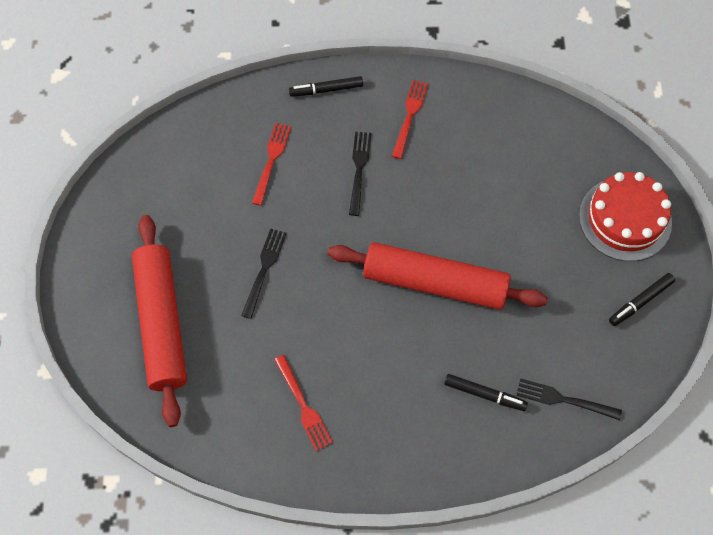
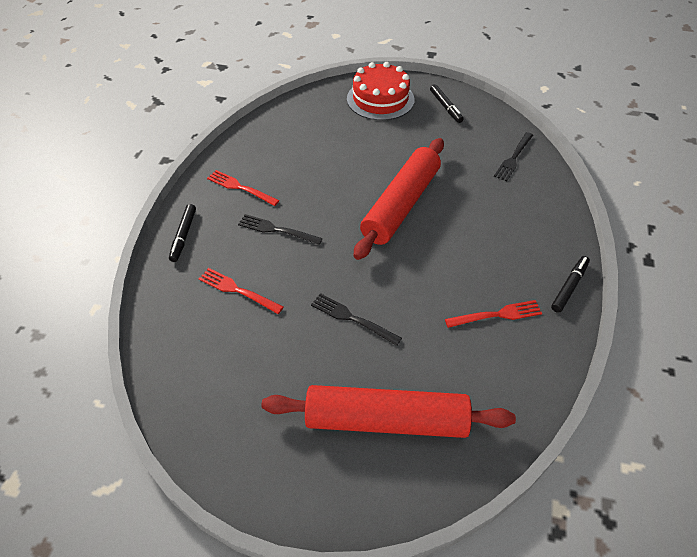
camera: 75 degrees left, 15 degrees down
(484, 394) = (503, 198): black marker -> black marker (569, 287)

